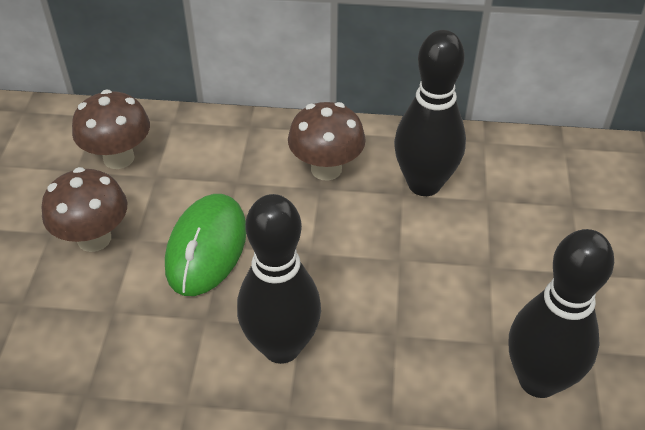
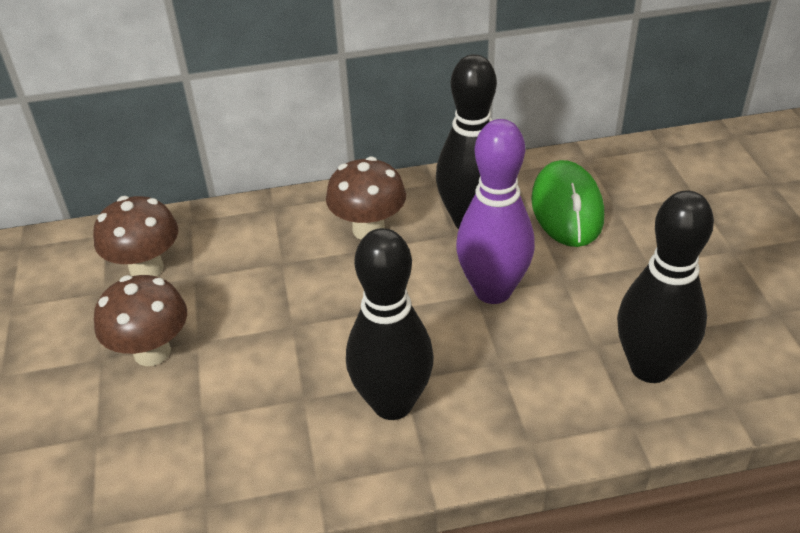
camera: 15 degrees left, 5 degrees down
(206, 248) = (276, 331): green mouse -> green mouse (567, 208)
(417, 260) = (493, 291): none -> purple bowling pin

